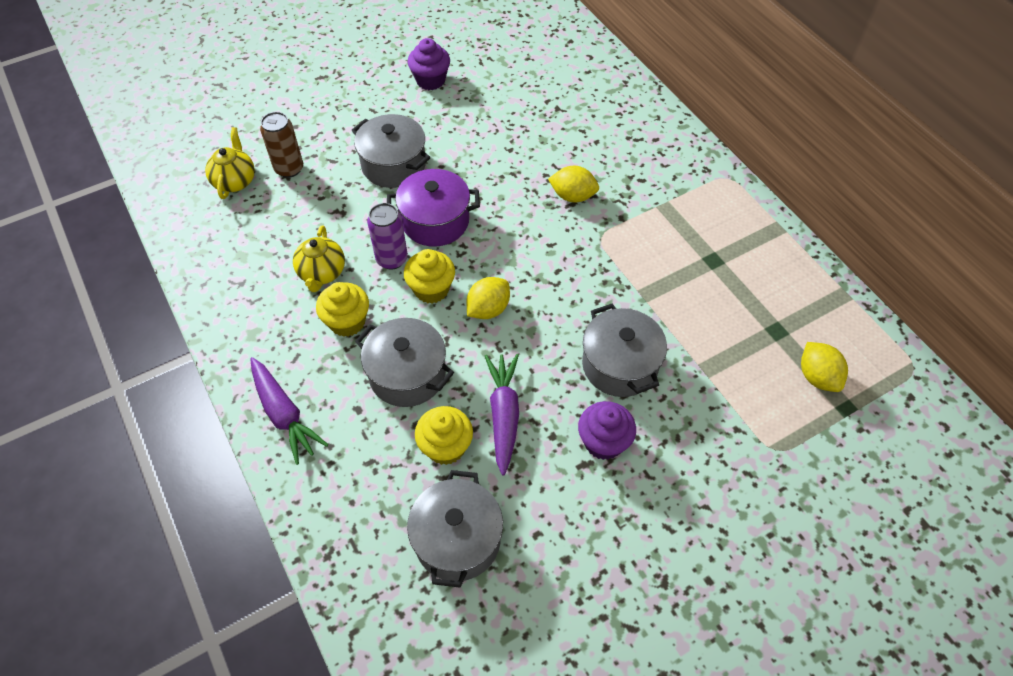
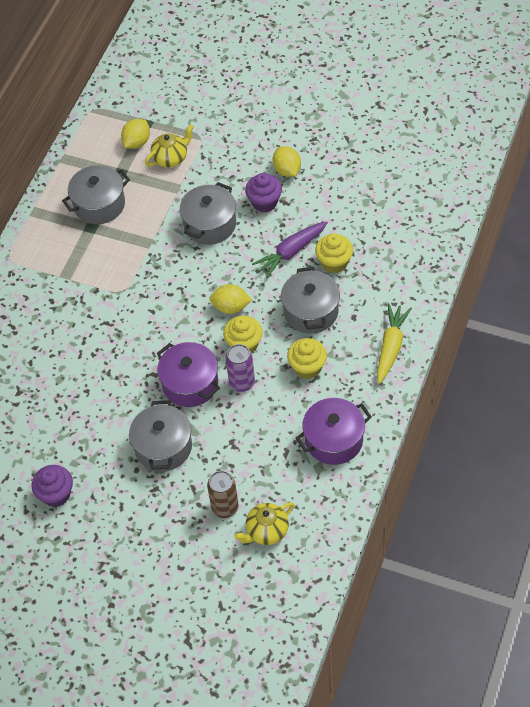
camera: 125 degrees left, 0 degrees up
(250, 285) = (334, 440): none -> purple pot
(284, 415) = (391, 346): purple carrot -> yellow carrot
(322, 273) = (288, 410): yellow teapot -> yellow teapot (171, 158)
(457, 539) = (375, 223): grey pot -> grey pot (99, 205)
(572, 196) = (100, 327): yellow lemon -> yellow lemon (287, 170)

